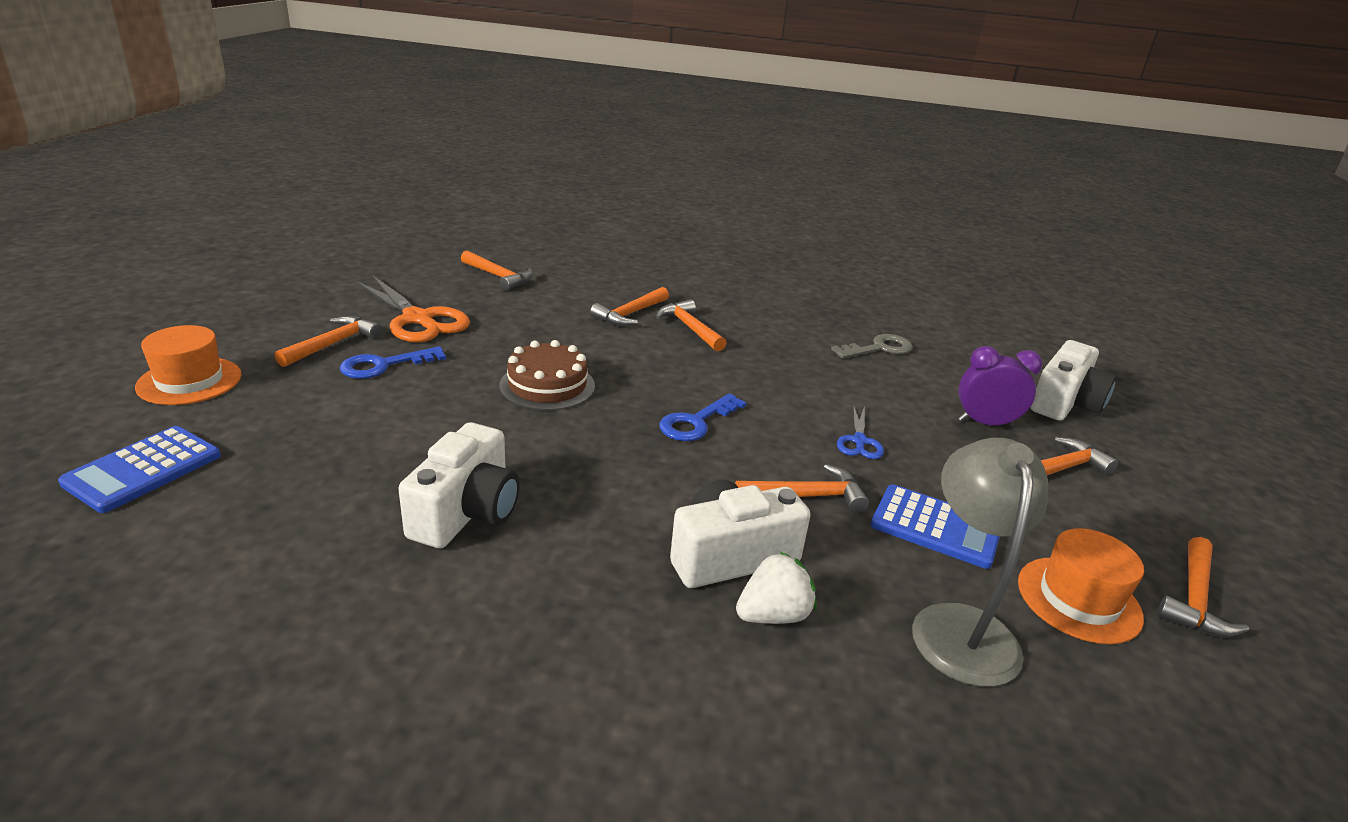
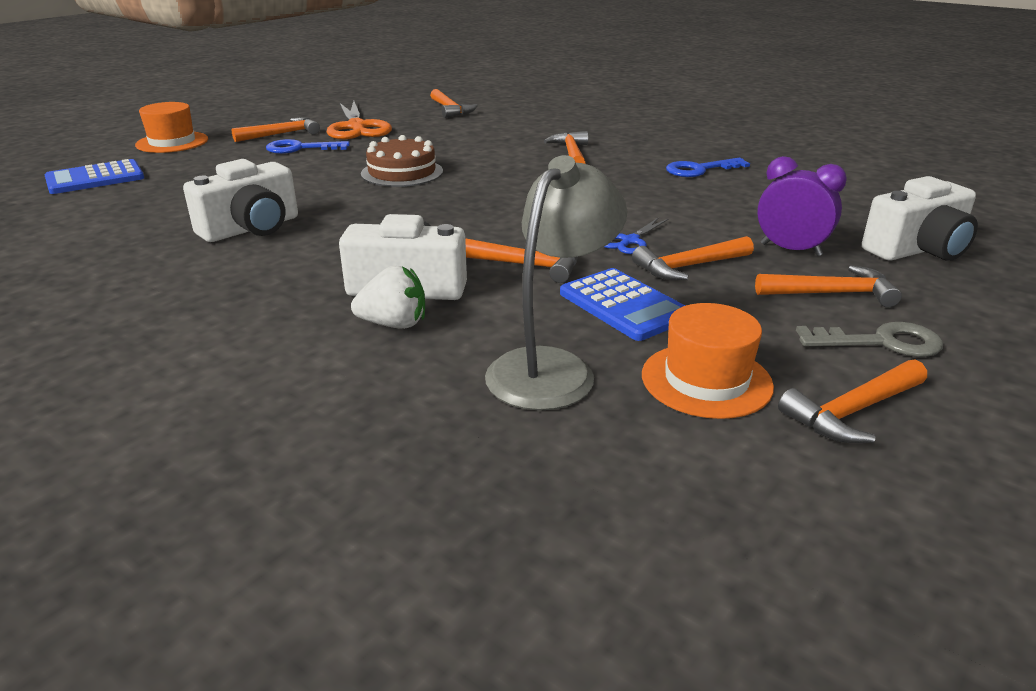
camera: 30 degrees right, 0 degrees up
(630, 314) = (529, 140): orange hammer -> orange hammer (689, 266)
(696, 422) = (493, 208): blue key -> blue key (699, 170)
(879, 348) = (747, 186): grey key -> grey key (881, 342)

